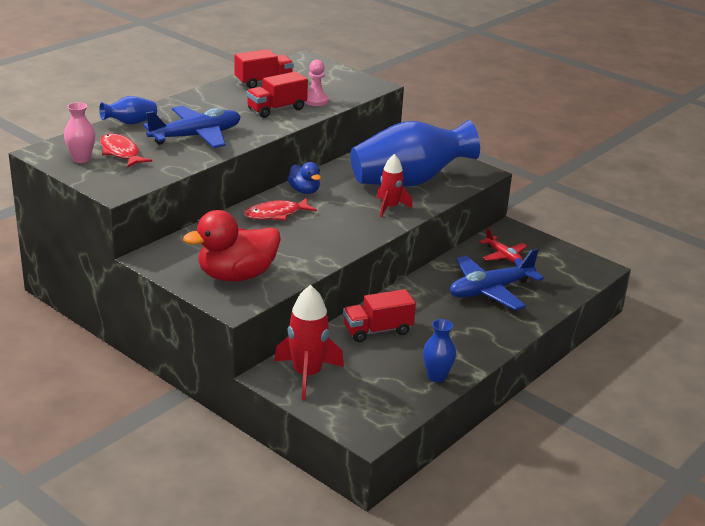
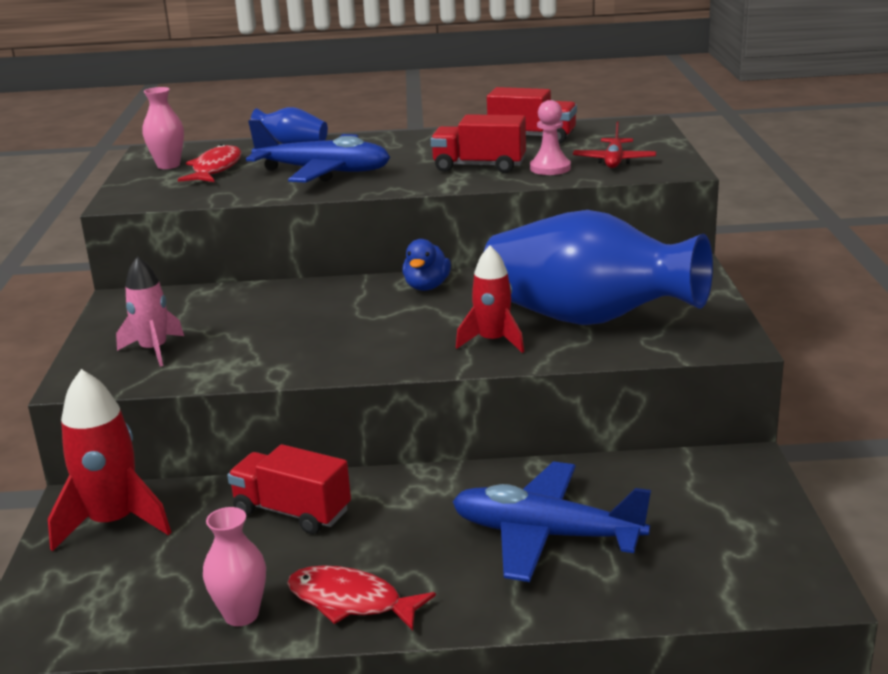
camera: 50 degrees right, 5 degrees down
(236, 275) = (154, 350): red duck -> pink rocket
(276, 214) = (339, 301): red fish -> red fish (351, 601)
(436, 376) = (241, 615): blue vase -> pink vase
(503, 256) = (660, 495): red plane -> red plane (614, 161)

